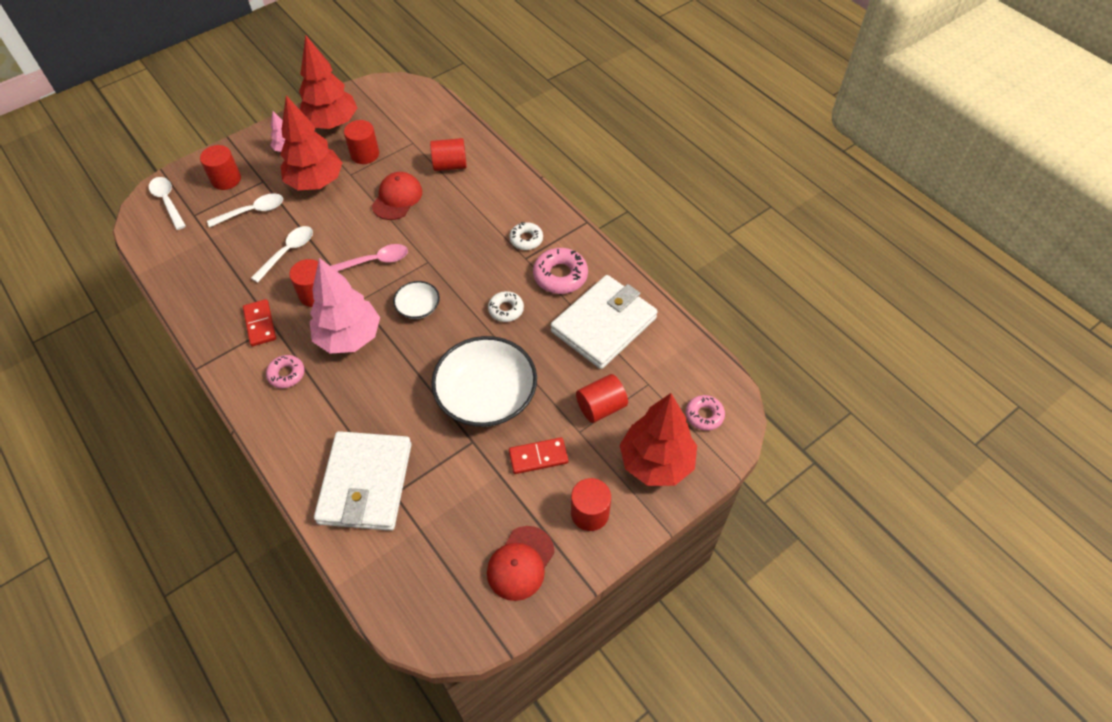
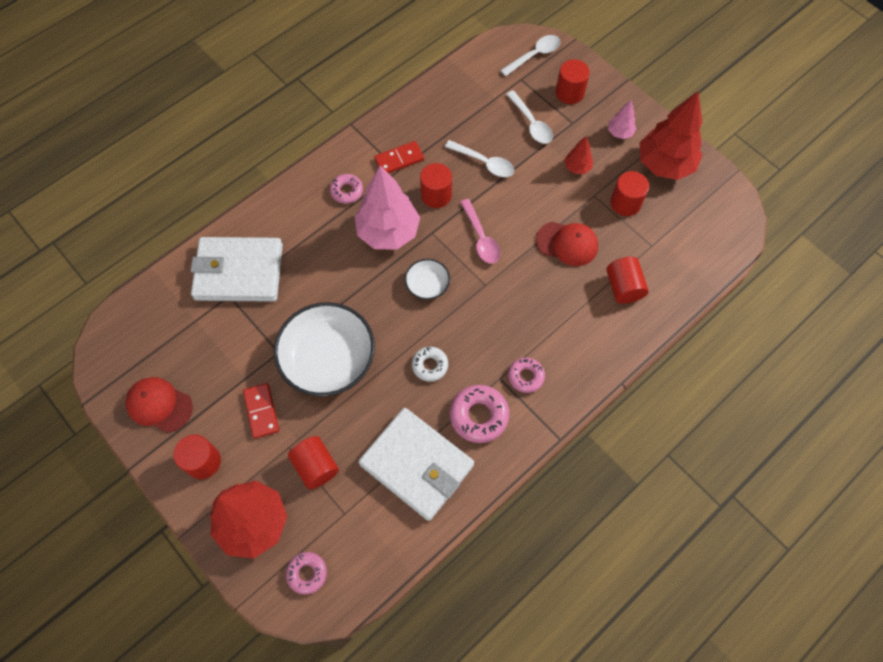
camera: 85 degrees right, 10 degrees up
(316, 183) = (577, 167): red tree -> red tree, size x0.47
(526, 239) = (526, 376): white donut -> pink donut

